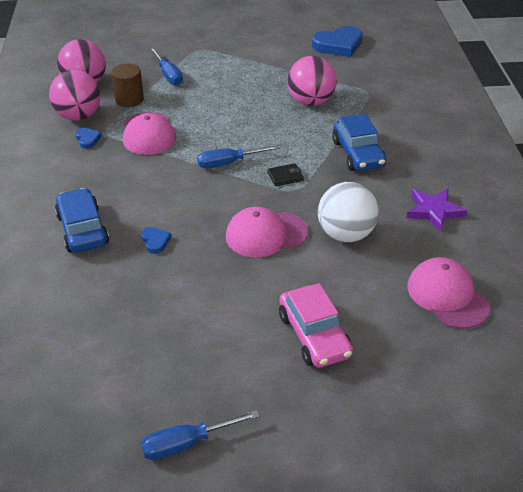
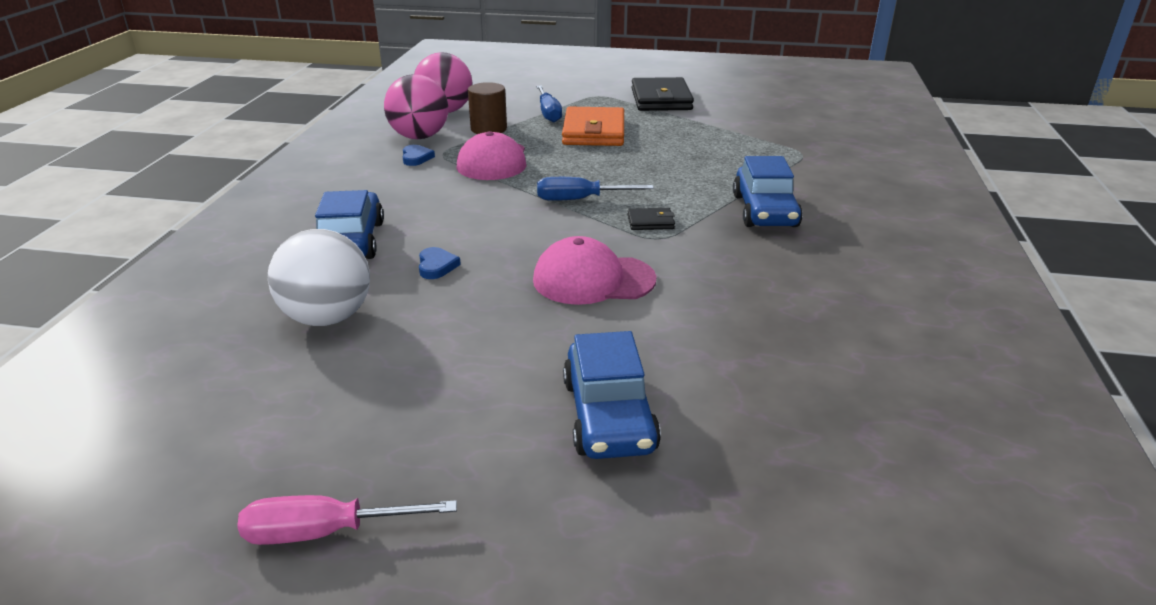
camera: 15 degrees right, 10 degrees down
(187, 443) = (326, 532): blue screwdriver -> pink screwdriver
(211, 91) = (594, 132): none -> orange wallet
(249, 47) = (661, 99): none -> black wallet
(310, 102) = (719, 154): pink ball -> none
(314, 335) = (609, 415): pink car -> blue car
(338, 45) = (777, 107): blue heart -> none
(345, 234) = (712, 296): white ball -> white ball (327, 318)
(434, 211) = (860, 287): purple star -> none
(447, 296) = (852, 398): pink cap -> none

